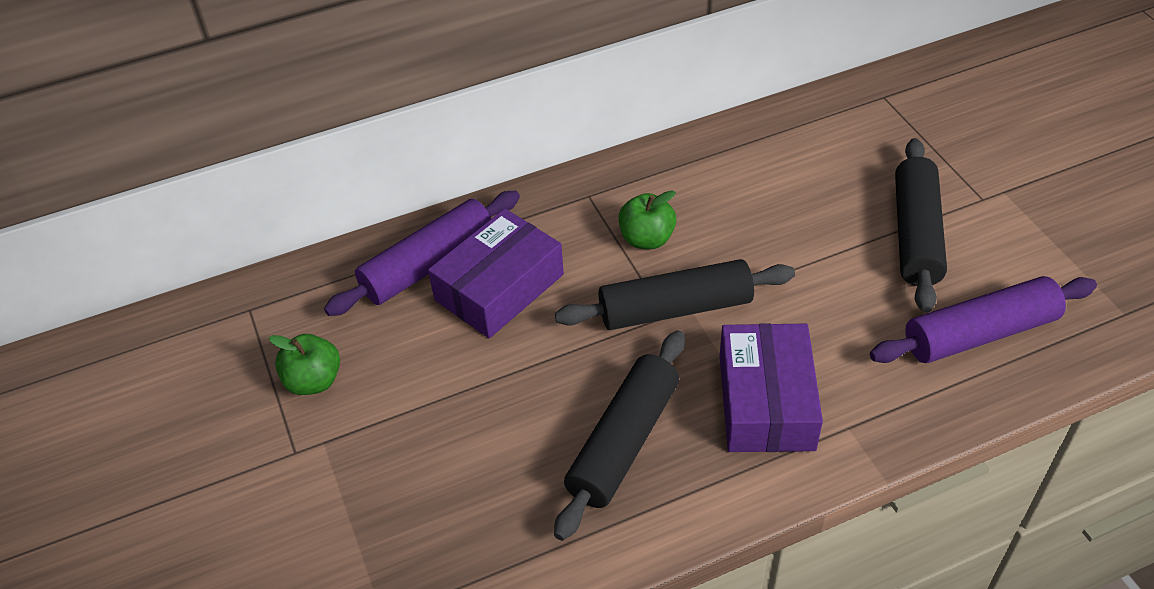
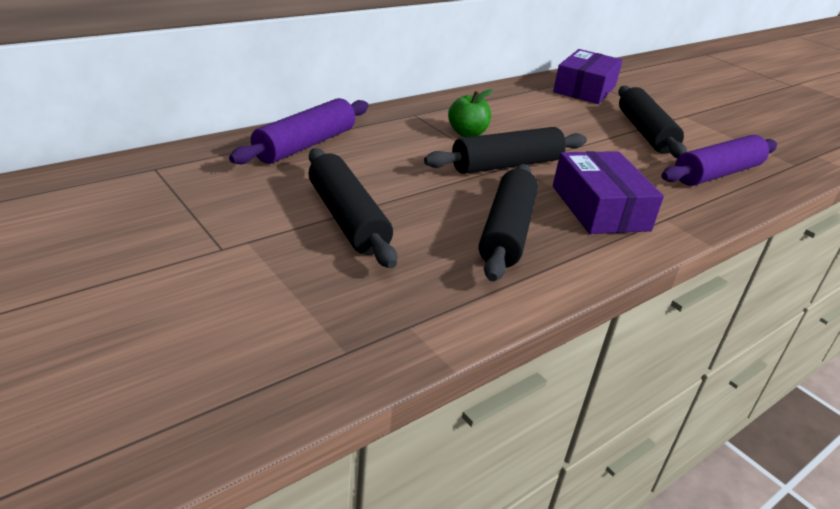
camera: 20 degrees left, 15 degrees down
(314, 381) = (227, 206): green apple -> none
(440, 408) = (347, 218): none -> black rolling pin
(499, 287) = (367, 155): purple box -> purple box (584, 89)

